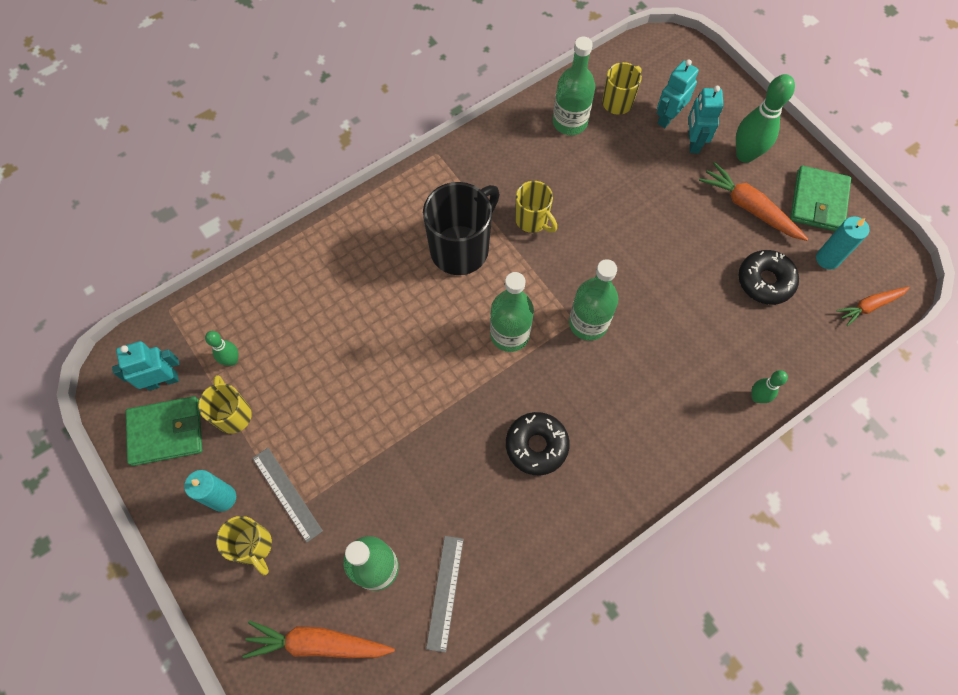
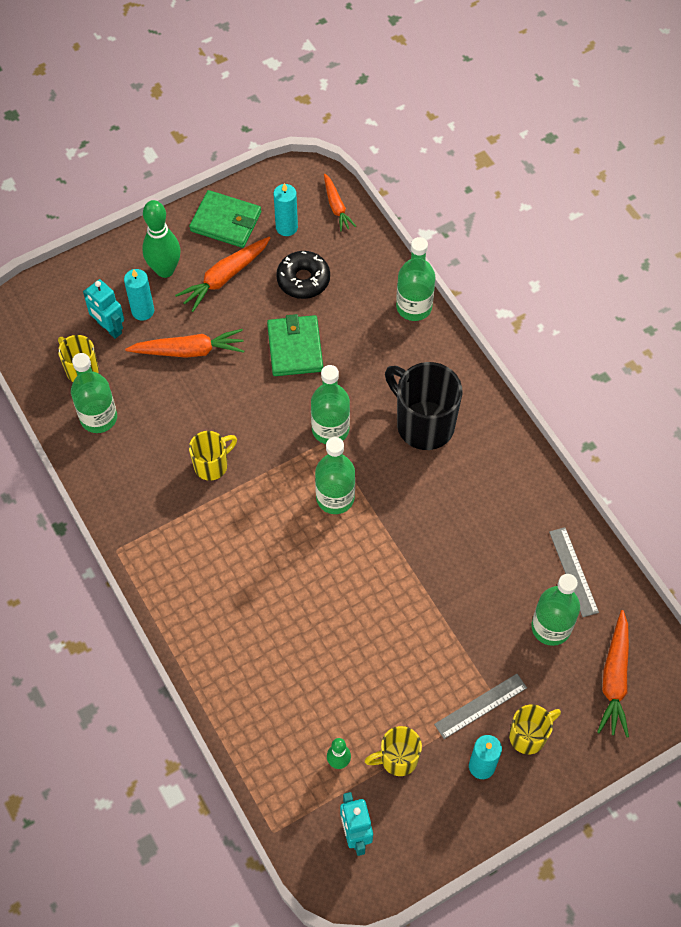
camera: 85 degrees left, 5 degrees down
(166, 432) = (411, 826): green wallet -> green wallet (295, 348)
(445, 592) = (573, 571): grey ruler -> grey ruler turned 60 degrees clockwise
(461, 248) = (236, 534): black mug -> black mug (423, 424)
(536, 445) = (446, 486): black donut -> none
(656, 186) = (189, 350): none -> orange carrot
(693, 142) = (143, 311): turquoise robot -> turquoise candle
(757, 397) = (414, 307): green bowling pin -> green bottle

